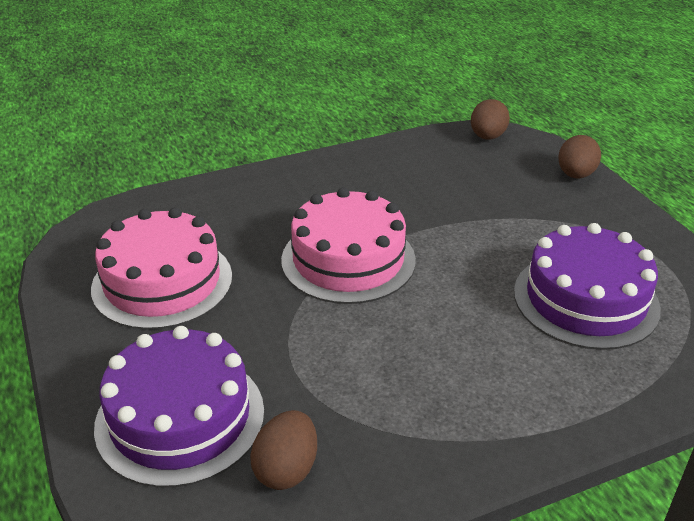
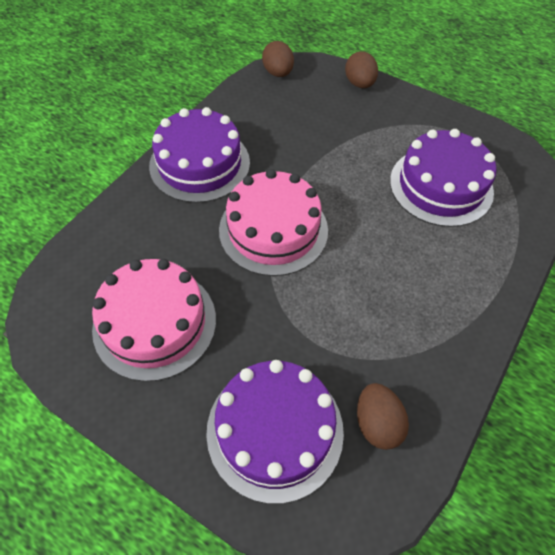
camera: 35 degrees left, 20 degrees up
(329, 181) = (199, 164): none -> purple cake

